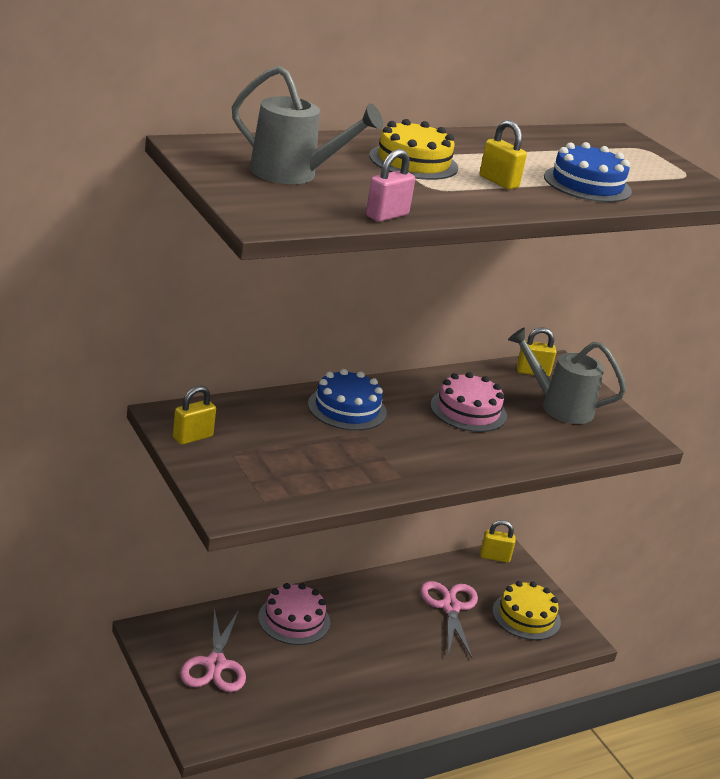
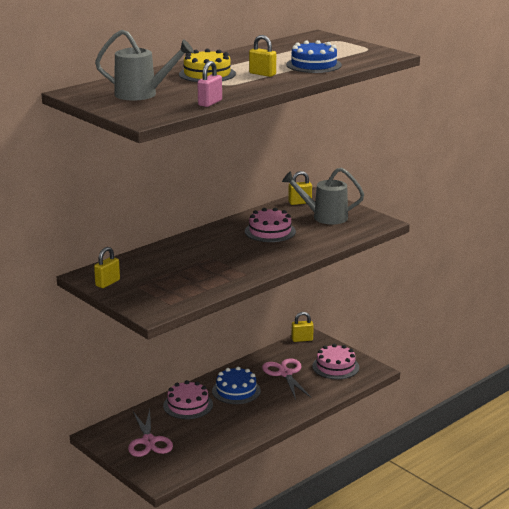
camera: 10 degrees left, 5 degrees down
(347, 408) = (195, 247): blue cake -> blue cake (236, 391)
(526, 616) = (335, 367): yellow cake -> pink cake

